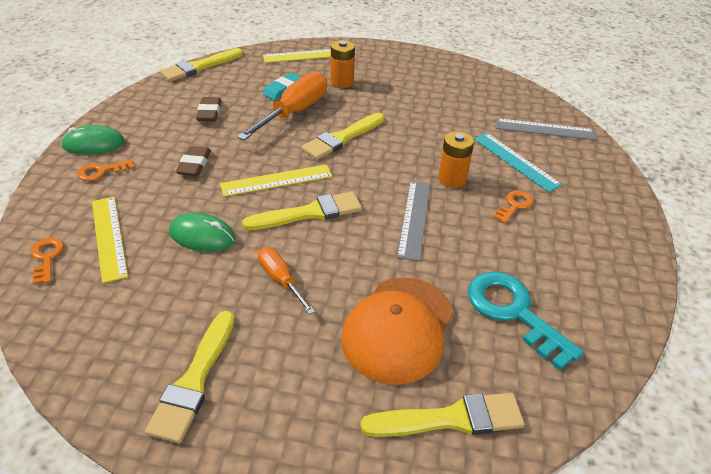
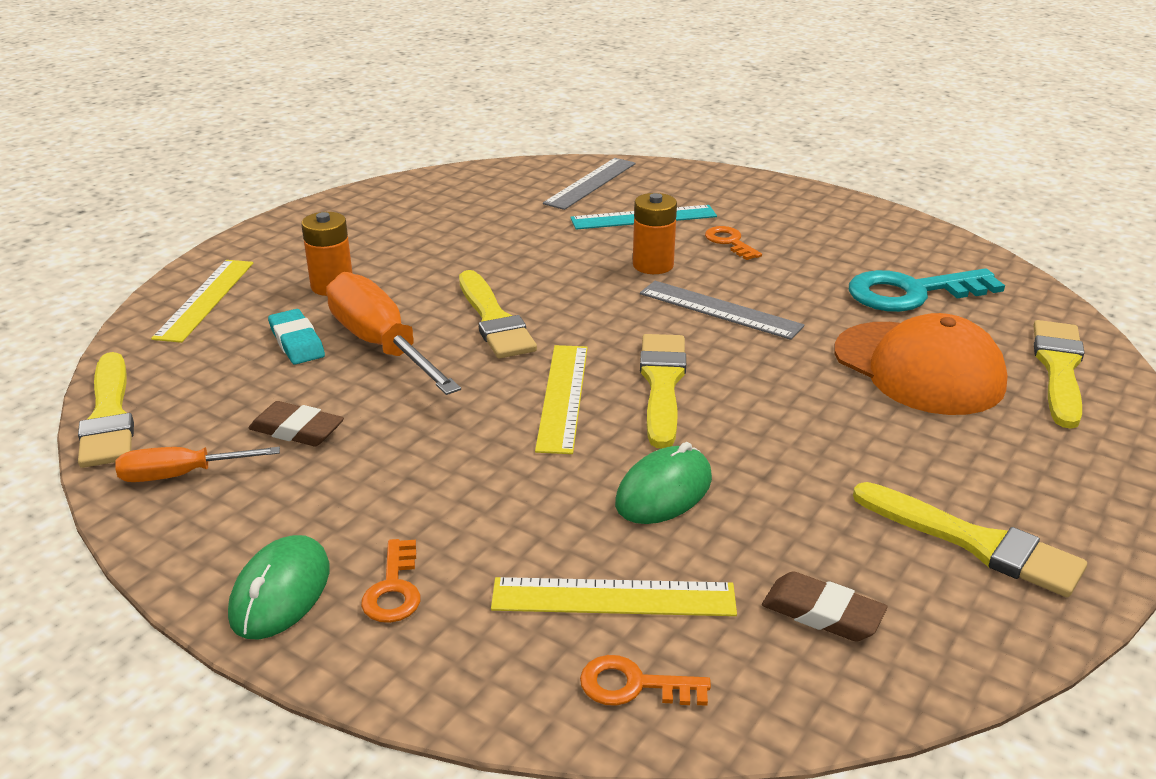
camera: 65 degrees left, 10 degrees down
(194, 164) = (456, 471): brown eraser -> brown eraser (822, 613)
(280, 280) = (799, 436): orange screwdriver -> orange screwdriver (182, 475)

